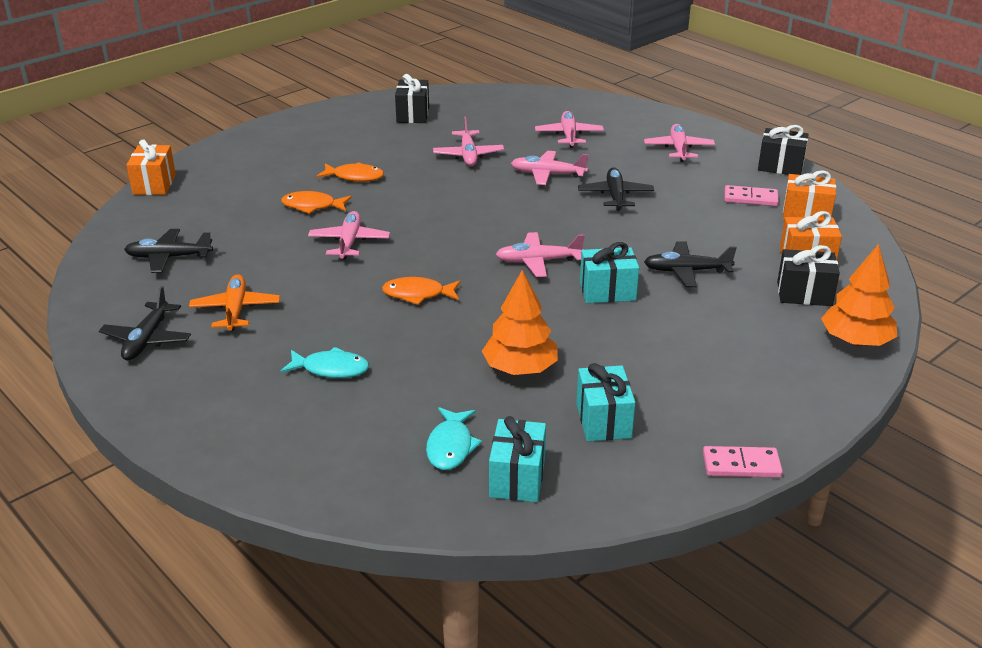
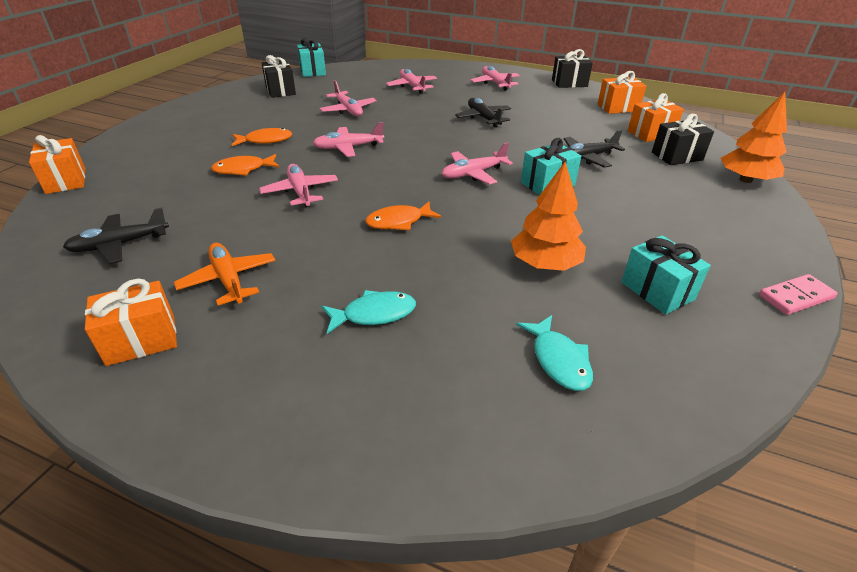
camera: 25 degrees left, 5 degrees up
(147, 340) = (141, 340): black plane -> orange gift
(517, 478) = (648, 373): turquoise gift -> turquoise gift (313, 71)
(547, 174) = (421, 113): pink plane -> pink plane (348, 147)
(750, 198) = (573, 104): pink domino -> none

